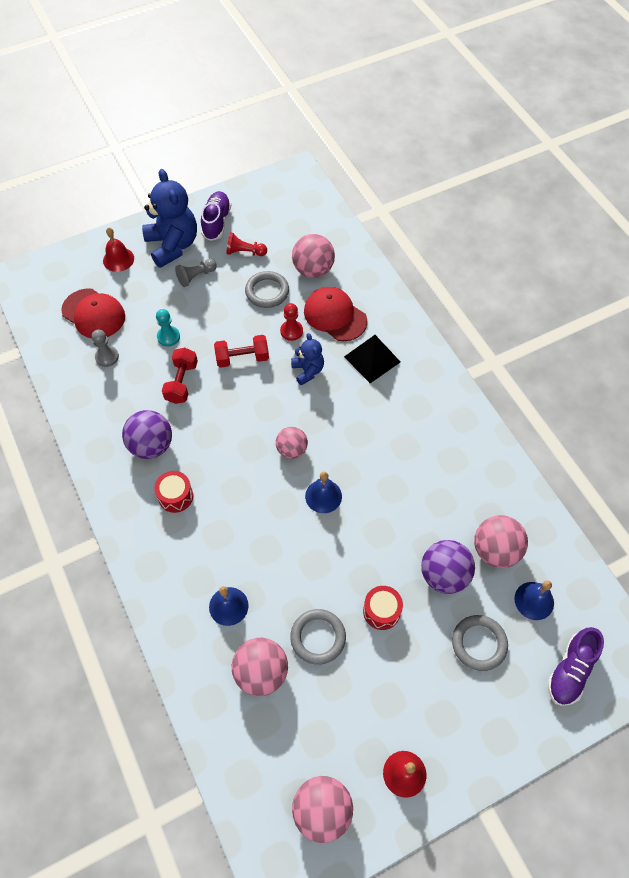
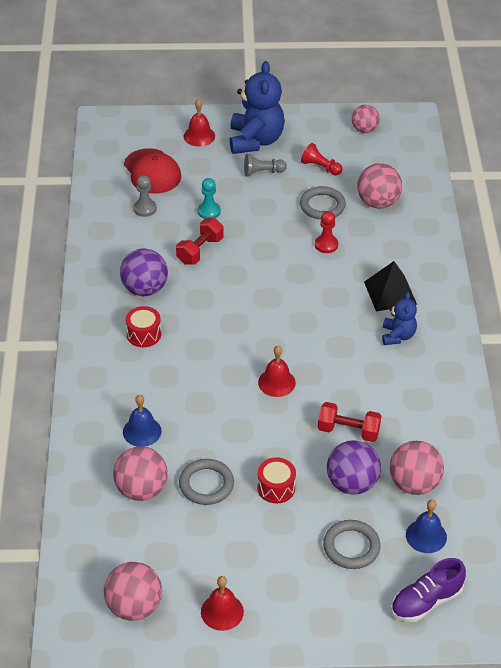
camera: 25 degrees right, 15 degrees down
(216, 222) = (308, 134): purple shoe -> none
(242, 358) = (267, 250): red dumbbell -> red dumbbell (348, 431)
(292, 450) = (269, 337): pink ball -> pink ball (364, 129)
(307, 371) = (322, 281): blue teddy bear -> blue teddy bear (397, 336)
(323, 496) = (276, 382): blue bell -> red bell
(335, 316) = (375, 246): red cap -> none

